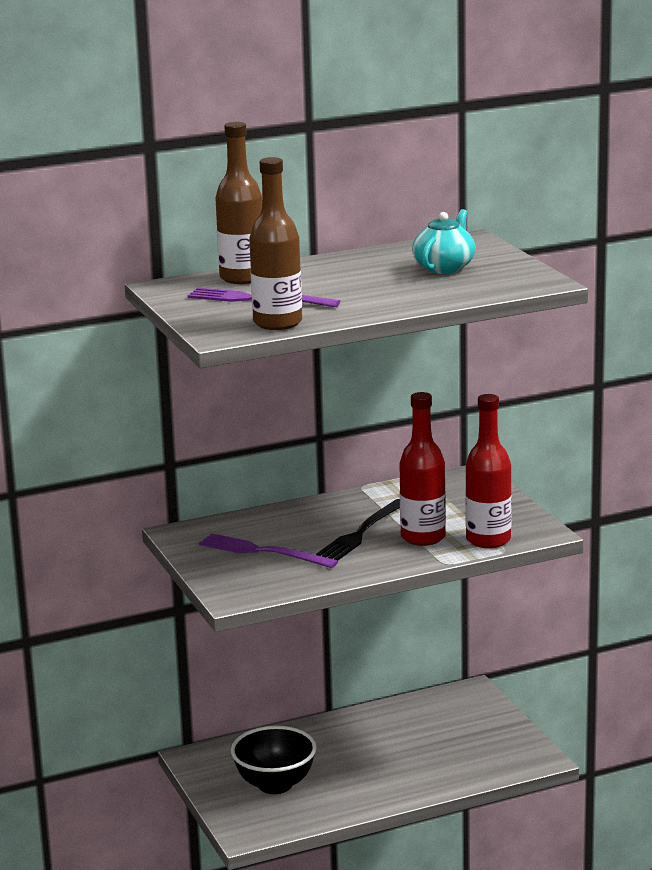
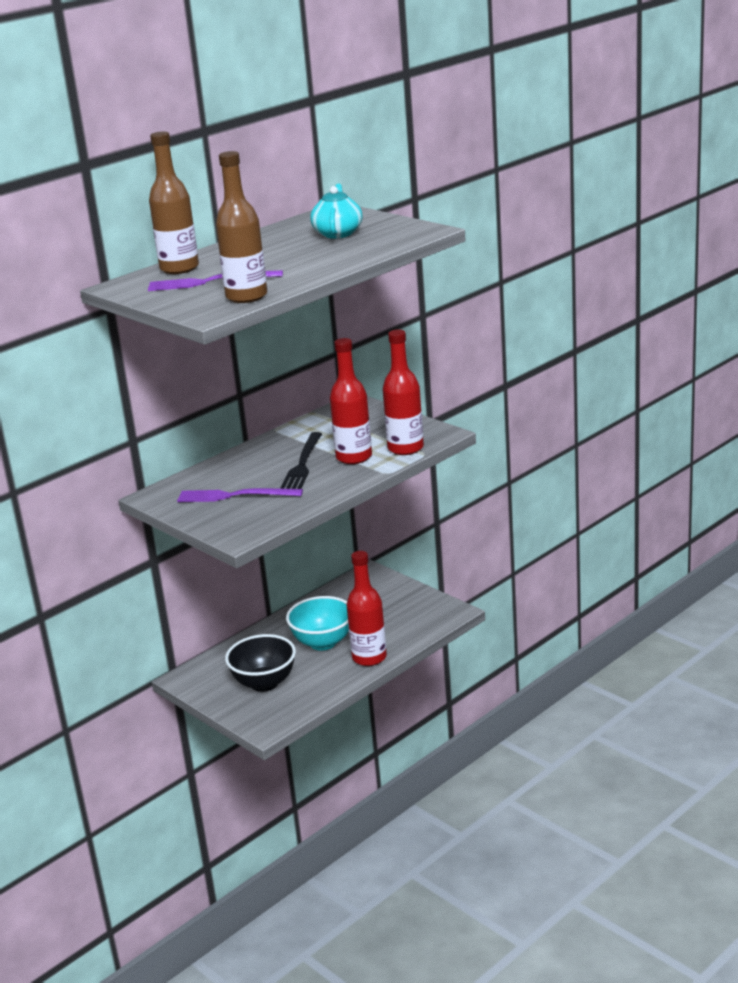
camera: 20 degrees left, 5 degrees up
(368, 756) = (323, 642): none -> turquoise bowl
(409, 787) = (369, 657): none -> red bottle

